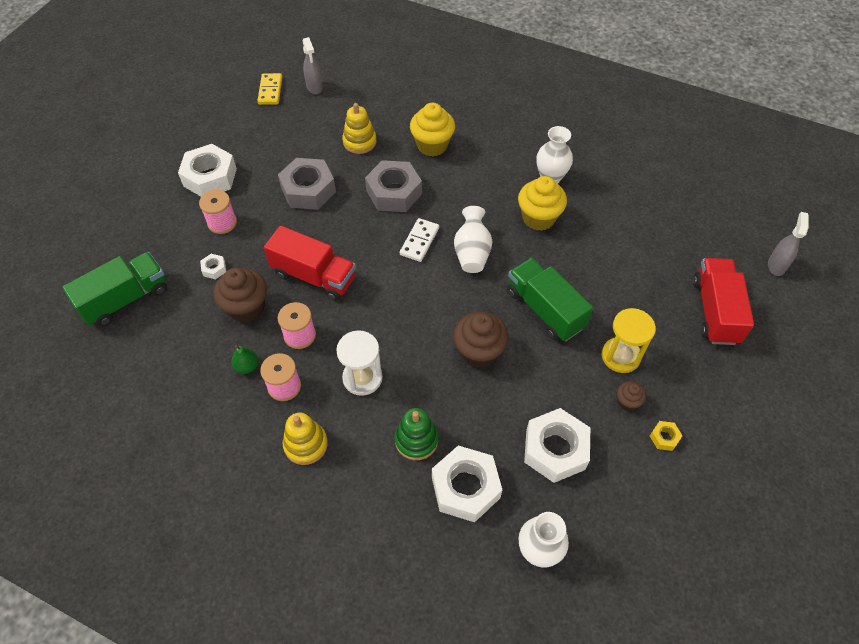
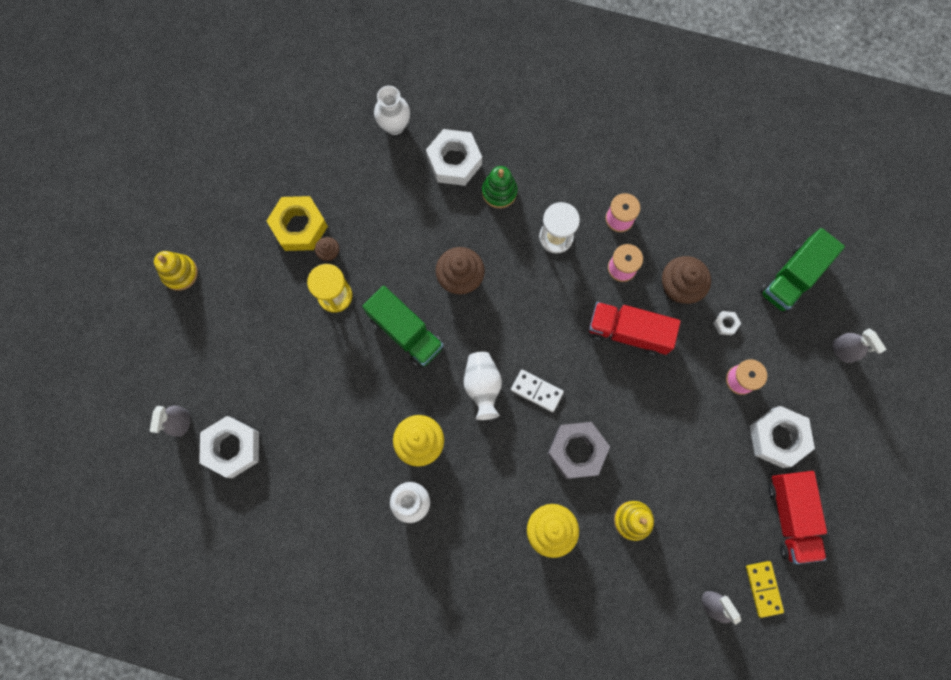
camera: 170 degrees right, 20 degrees up
(113, 231) = (842, 351): none -> grey spray bottle
(247, 366) = (657, 231): green pear -> none
(306, 444) = (586, 173): yellow stacking toy -> yellow stacking toy (180, 273)
(308, 190) = (668, 438): grey nut -> none
(419, 241) = (536, 391): white domino -> white domino turned 75 degrees counterclockwise
(555, 449) = (387, 202): white nut -> white nut (232, 448)
(664, 437) = (299, 227): yellow nut -> yellow nut, size x2.31
(715, 311) = (247, 358): red truck -> red truck (790, 516)

